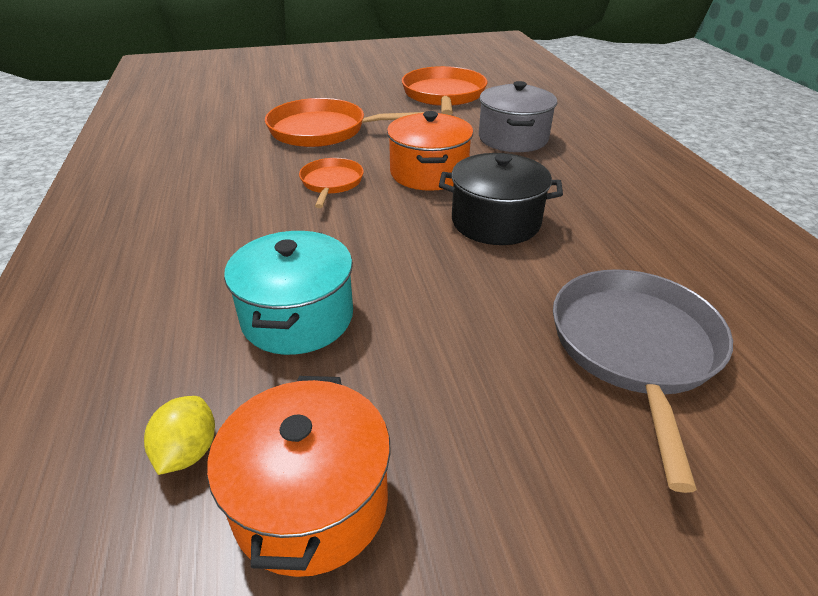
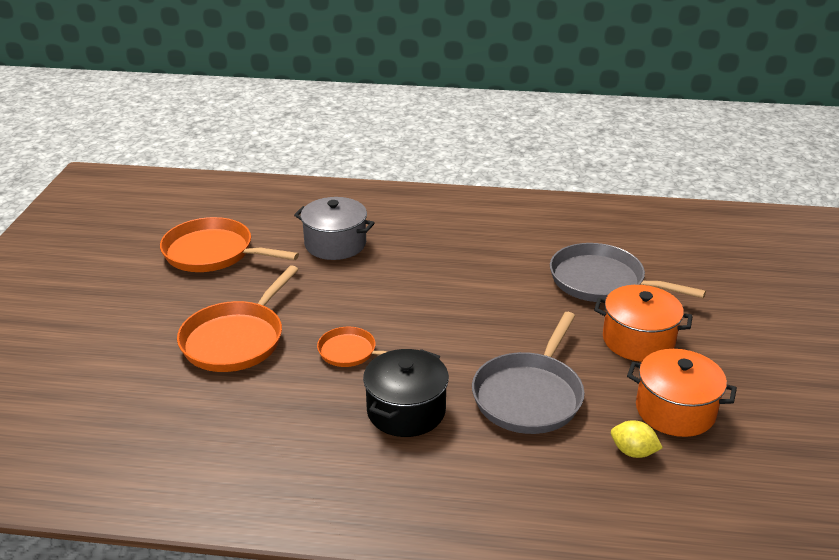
camera: 70 degrees left, 5 degrees down
(298, 317) = (529, 396): turquoise pot -> grey pan
(429, 173) = (367, 299): orange pot -> orange pot (638, 340)
(495, 222) = (458, 289): black pot -> black pot (406, 411)

